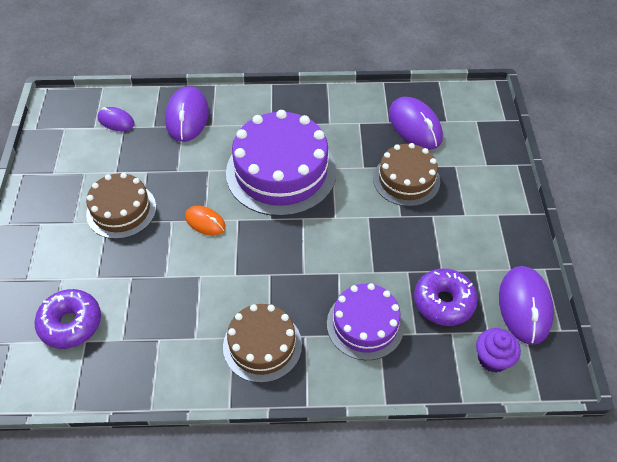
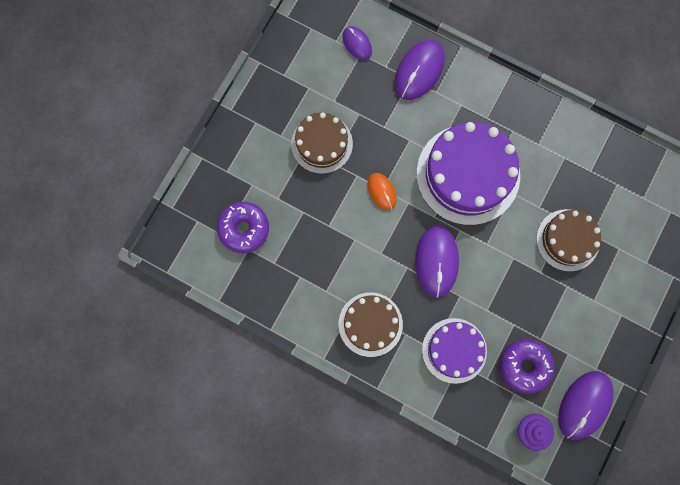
camera: 30 degrees right, 25 degrees up
(415, 126) = (611, 188): purple mouse -> purple mouse (436, 261)

